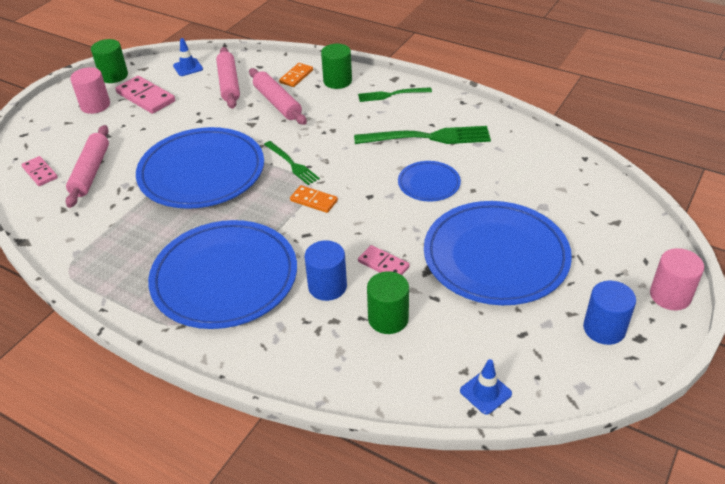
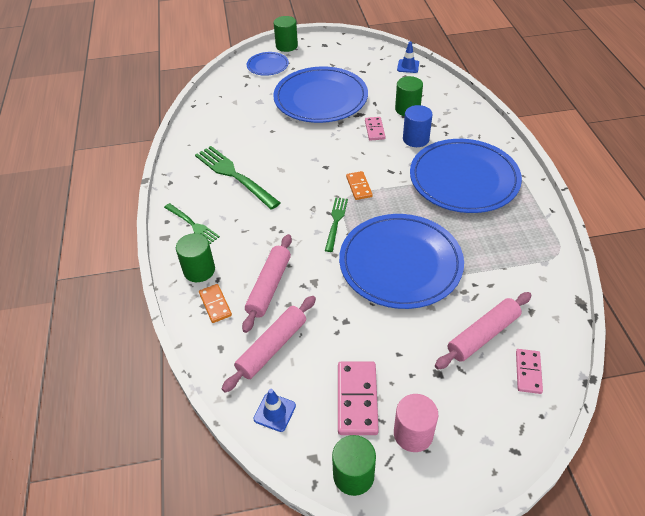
camera: 130 degrees left, 5 degrees up
(296, 76) = (215, 304): orange domino -> orange domino turned 75 degrees clockwise
(429, 183) = (285, 149): blue plate -> blue plate (267, 66)
(604, 329) = (330, 54): blue cylinder -> none
(670, 295) = (286, 46): pink cylinder -> green cylinder

